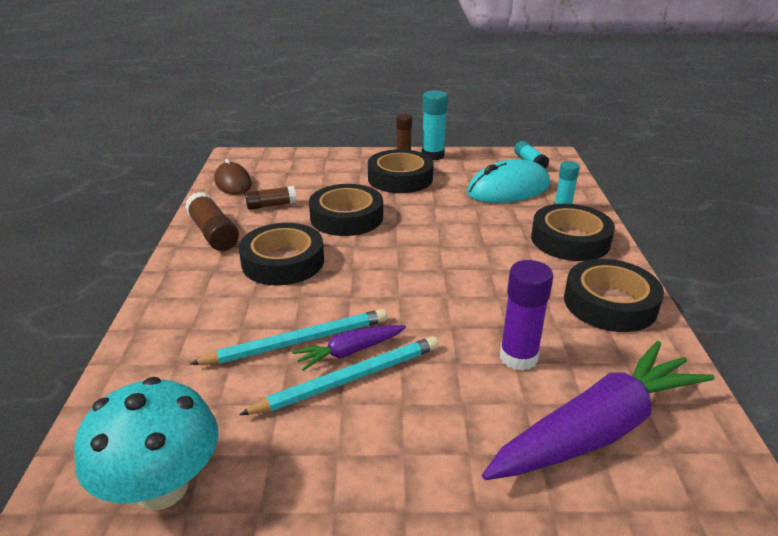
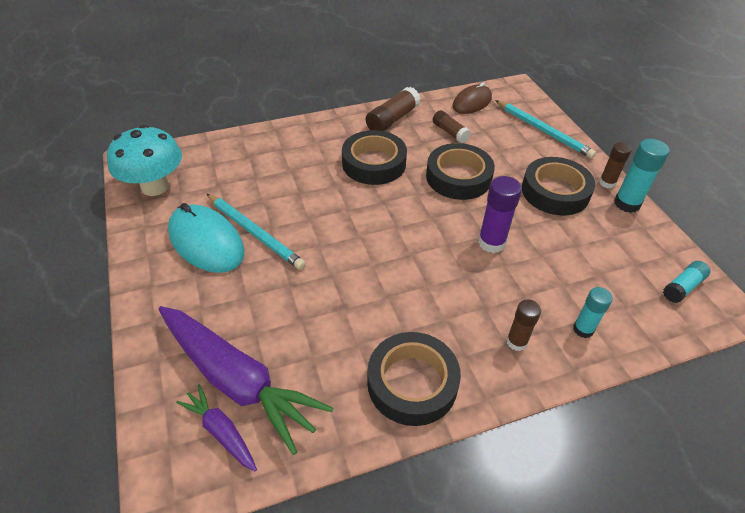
camera: 70 degrees right, 15 degrees up
(298, 341) = (285, 198): turquoise pencil -> turquoise pencil (543, 131)
(350, 352) = (282, 226): purple carrot -> purple carrot (221, 431)
(508, 189) = (596, 276): turquoise mouse -> turquoise mouse (206, 242)
(518, 357) = (307, 321): purple glue stick -> purple glue stick (491, 242)
(570, 240) = (516, 342): black tape -> brown glue stick

